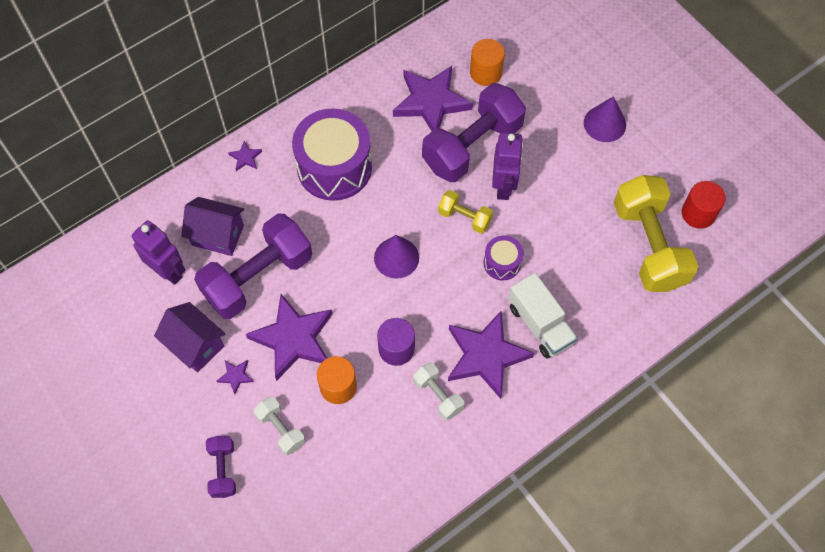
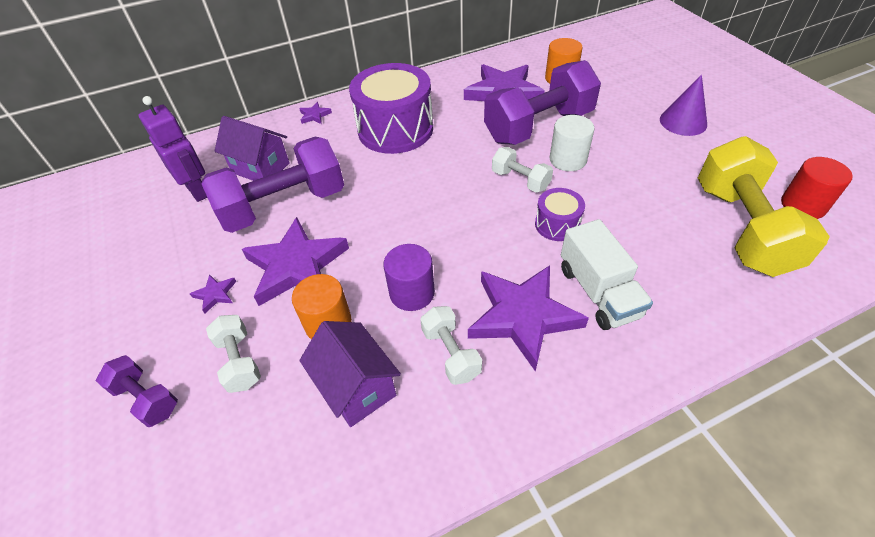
camera: 15 degrees right, 15 degrees down
(195, 345) = (189, 257): purple house -> purple house (357, 387)
(223, 470) = (146, 399): purple dumbbell -> purple dumbbell turned 60 degrees counterclockwise
(396, 257) = (437, 206): purple cone -> none
(464, 217) = (520, 180): yellow dumbbell -> white dumbbell
(503, 186) = (568, 159): purple robot -> white cylinder

